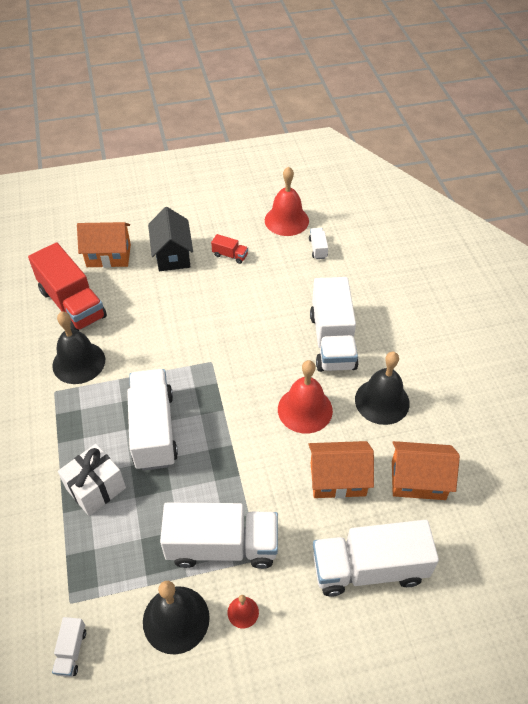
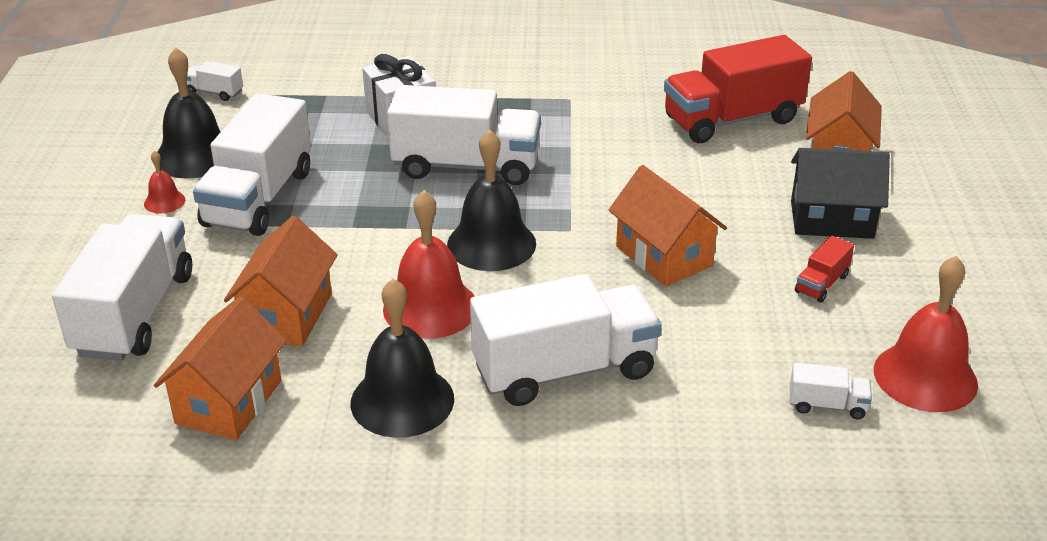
camera: 105 degrees right, 15 degrees down
(79, 362) = (613, 118): black bell -> black bell (491, 244)
(225, 316) = (664, 256): none -> orange house
(332, 341) = (564, 370): white truck -> white truck turned 150 degrees clockwise

